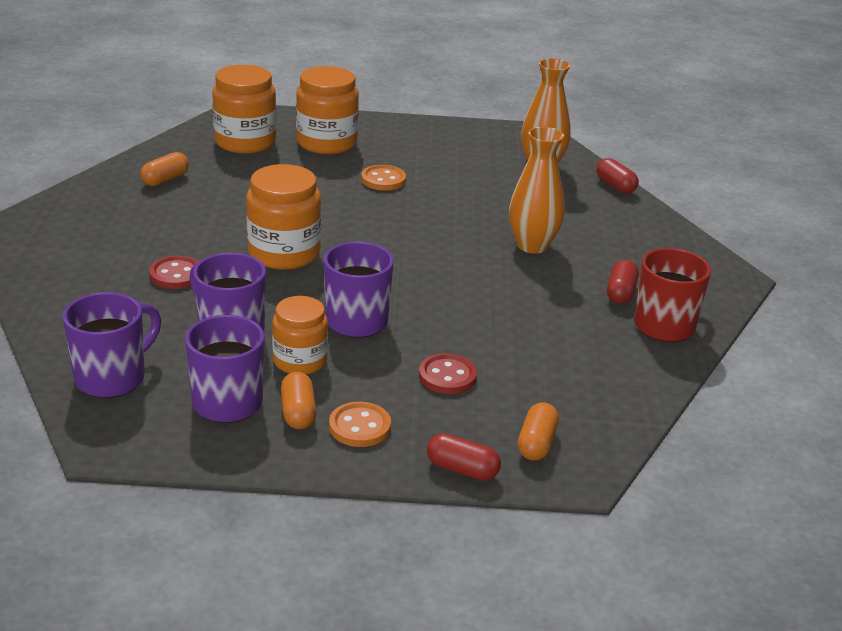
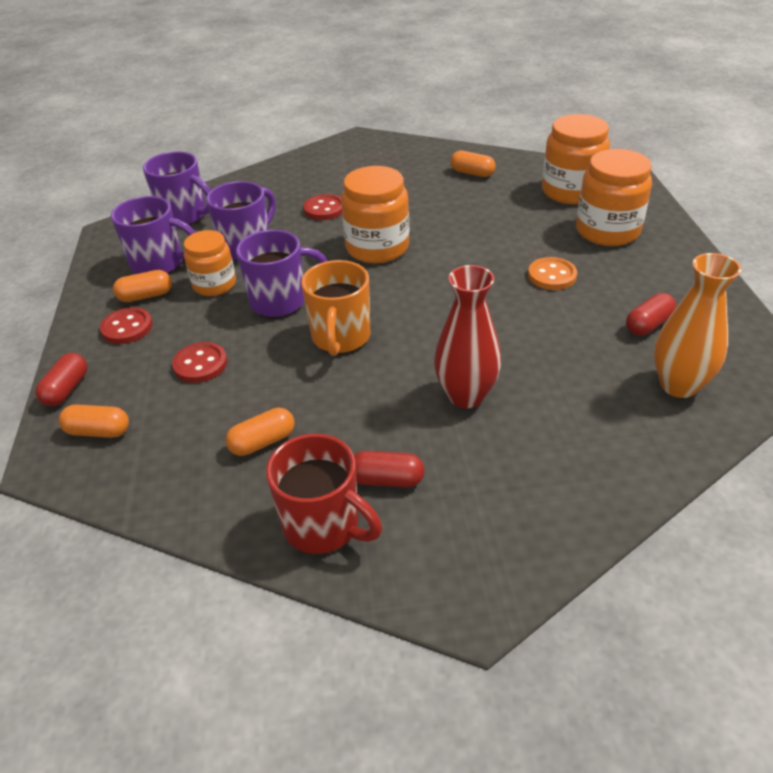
camera: 85 degrees right, 10 degrees up
(360, 427) = (127, 327): orange button -> red button
(434, 292) = (340, 338): none -> orange mug
(532, 245) = (466, 395): orange vase -> red vase
(569, 346) = (262, 442): none -> orange capsule
(615, 186) = (676, 461): red capsule -> red capsule (648, 325)

